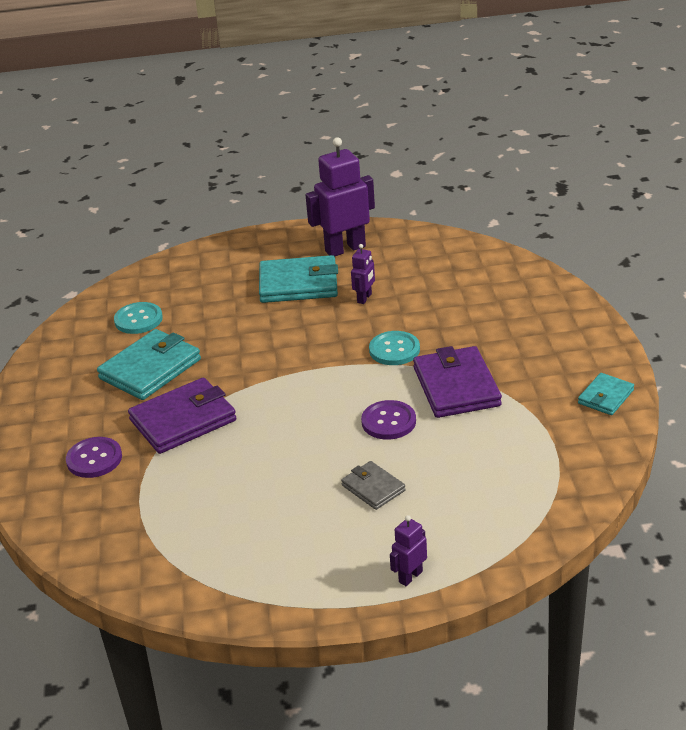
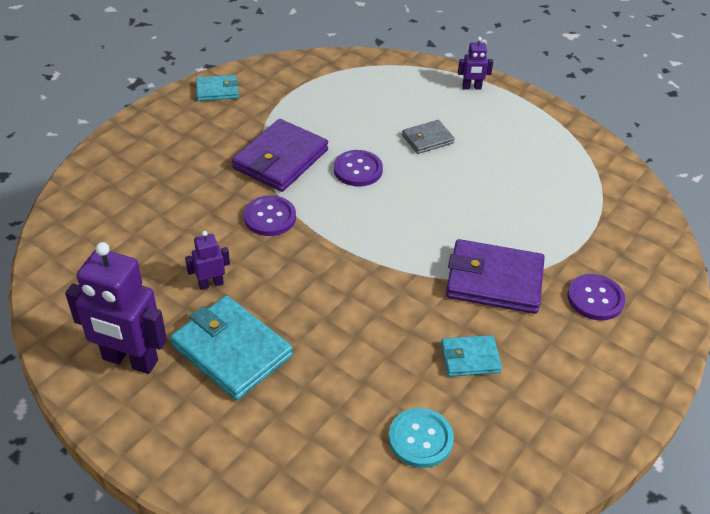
camera: 140 degrees left, 10 degrees up
(150, 369) = (470, 358): turquoise wallet -> turquoise wallet, size x0.55
(373, 488) = (427, 139): grey wallet -> grey wallet turned 60 degrees clockwise
(394, 350) = (270, 217): turquoise button -> purple button

